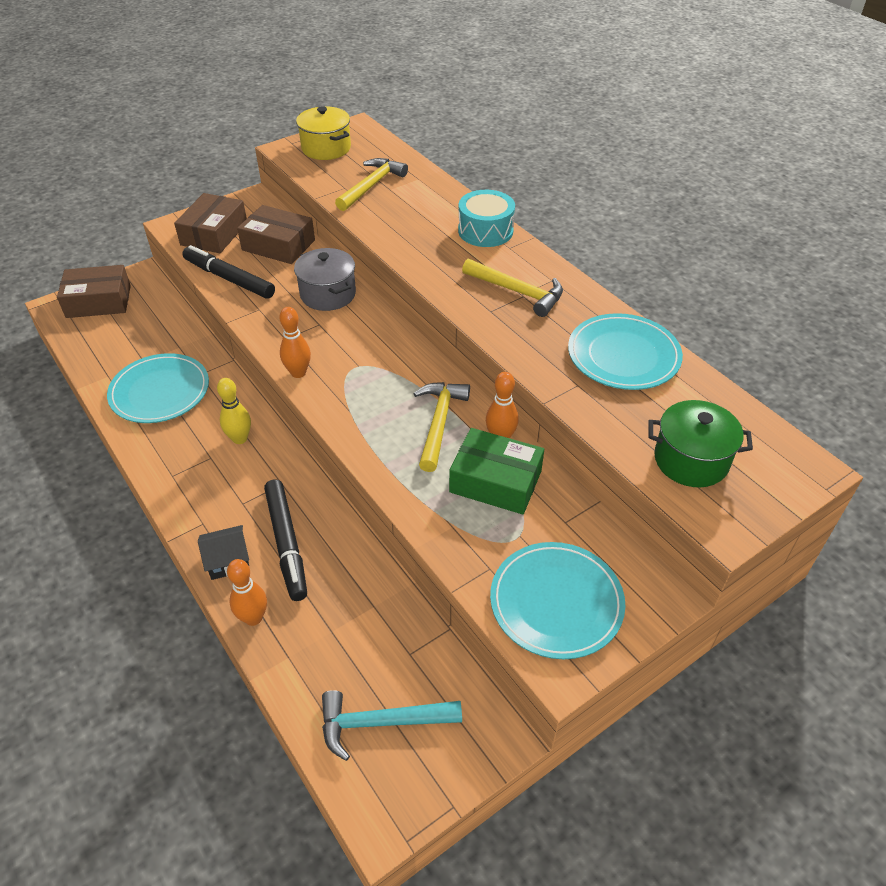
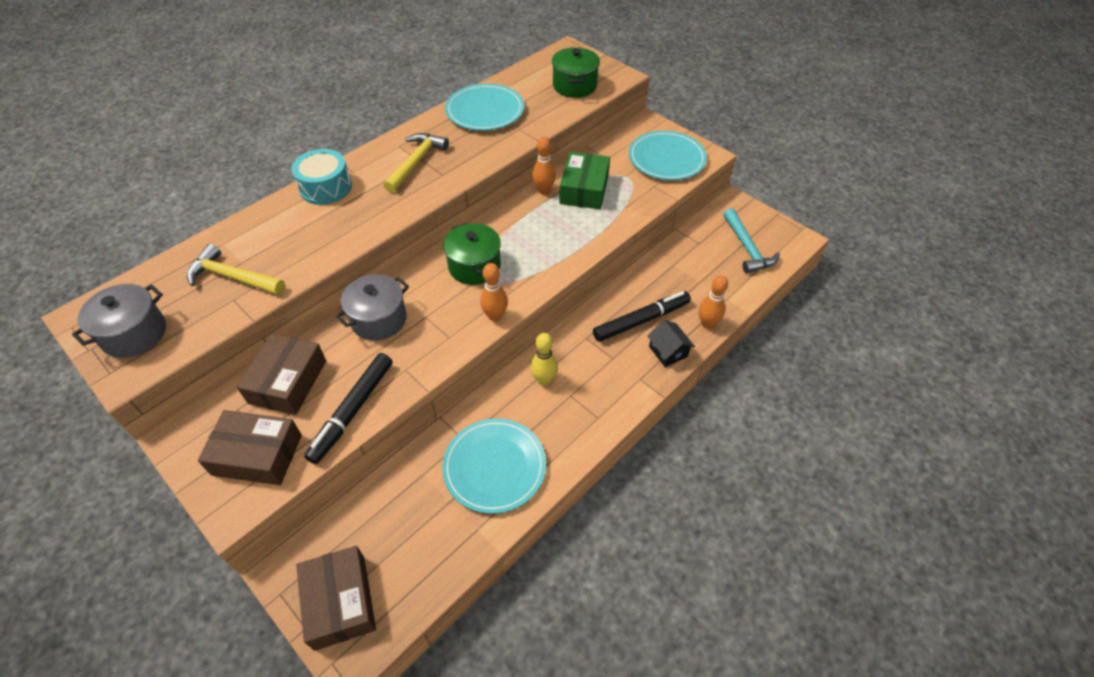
camera: 100 degrees left, 5 degrees up
(326, 148) = (134, 334): yellow pot -> grey pot
(378, 363) = (474, 266): none -> green pot
(439, 423) = (536, 222): yellow hammer -> none

